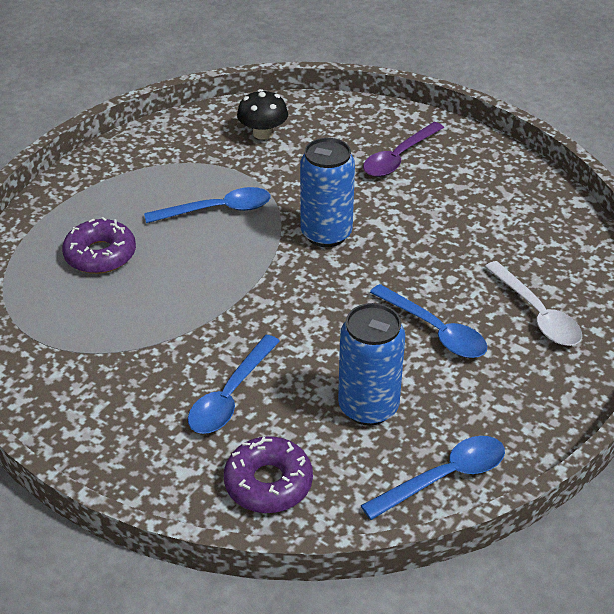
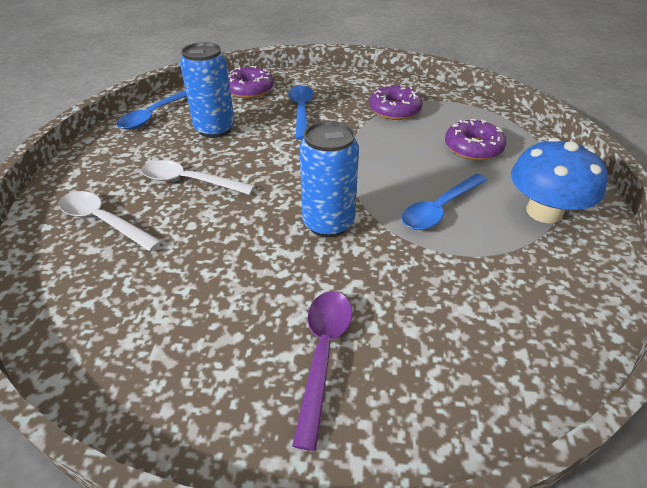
camera: 150 degrees right, 0 degrees up
(110, 345) = (394, 110): none -> purple donut
(136, 176) = (544, 212): none -> blue mushroom
(263, 133) = (508, 318): black mushroom -> none
(435, 331) = (189, 181): blue spoon -> white spoon

